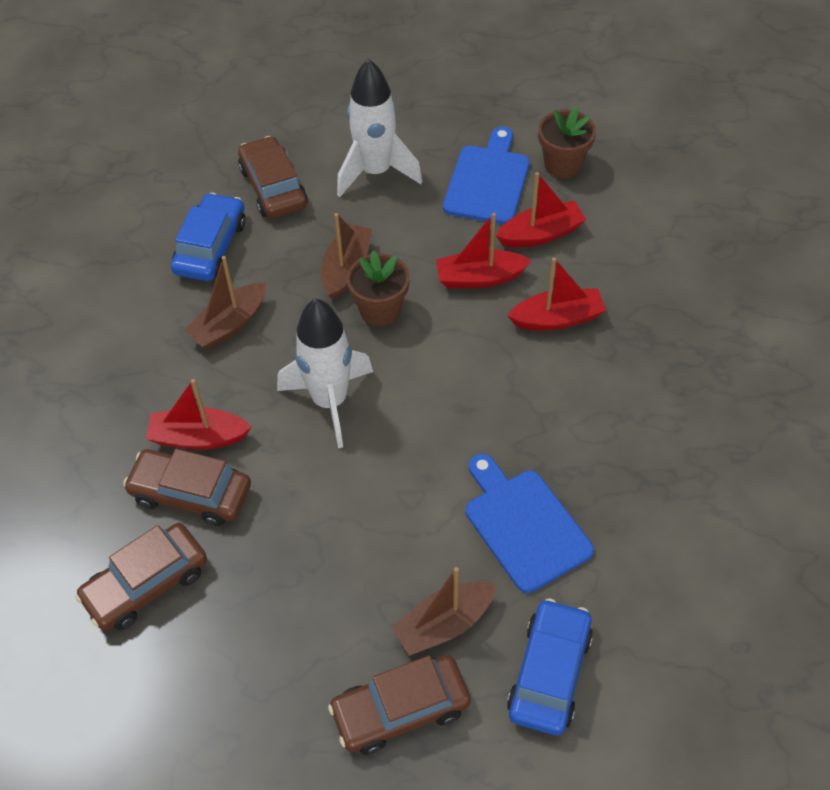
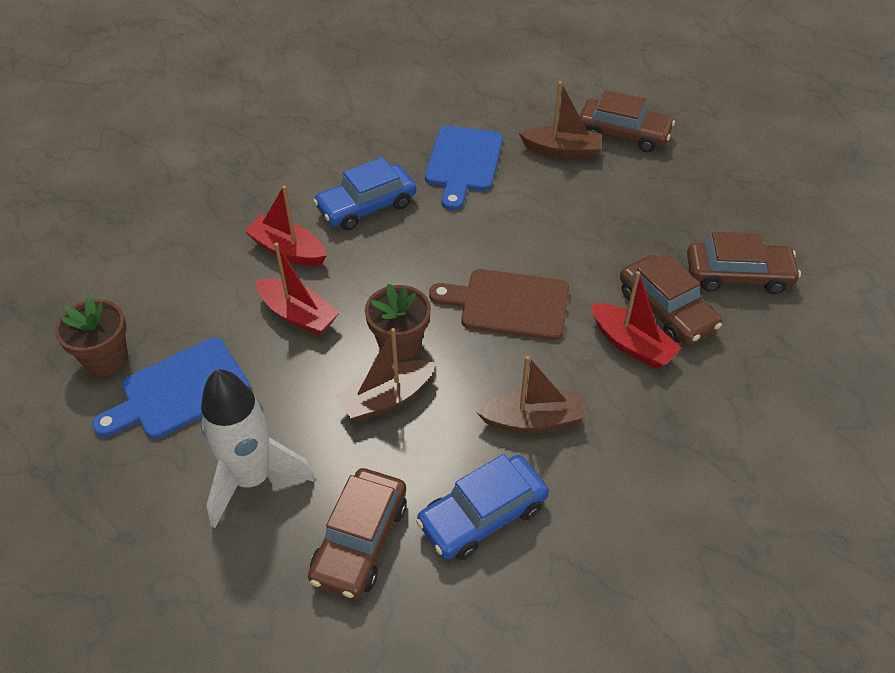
camera: 140 degrees left, 5 degrees down
(330, 401) = (508, 304): white rocket -> brown cutting board
(541, 234) = (210, 315): red boat -> none
(549, 673) = (527, 104): blue car -> blue car (366, 206)

